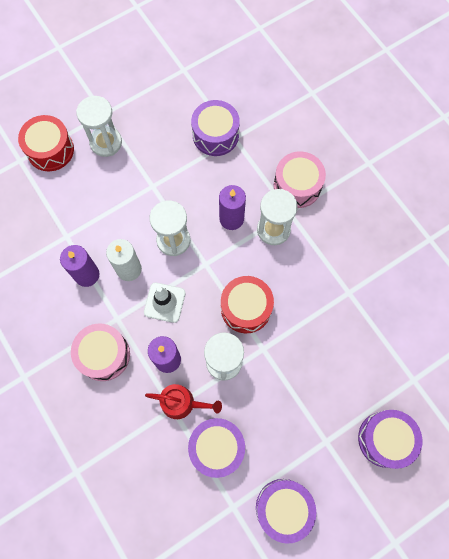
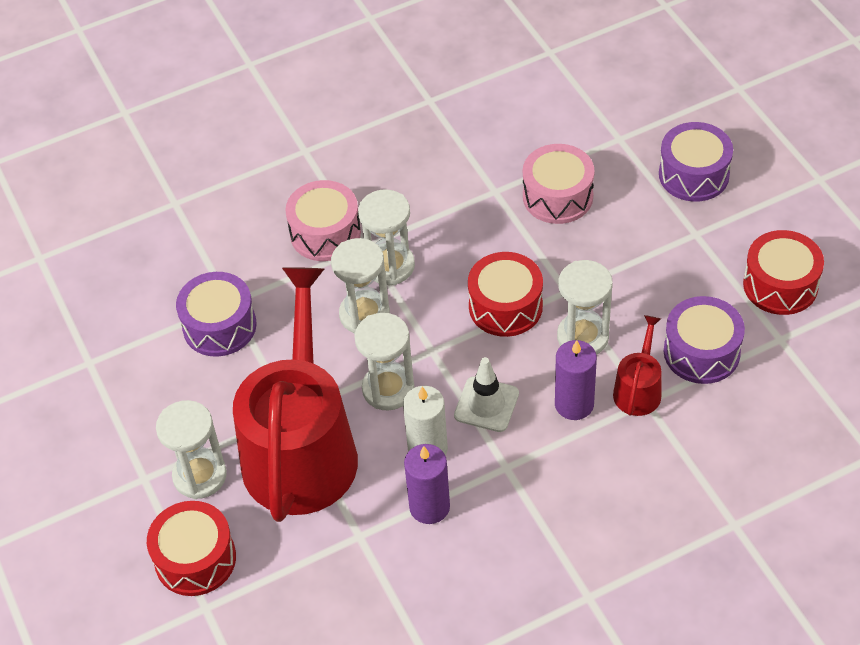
camera: 80 degrees left, 20 degrees down
(104, 355) = (561, 485): pink drum -> pink drum (557, 196)
(127, 195) = (301, 448): none -> red watering can
(231, 219) = (364, 314): purple candle -> white hourglass
(283, 508) = (780, 285): purple drum -> red drum

